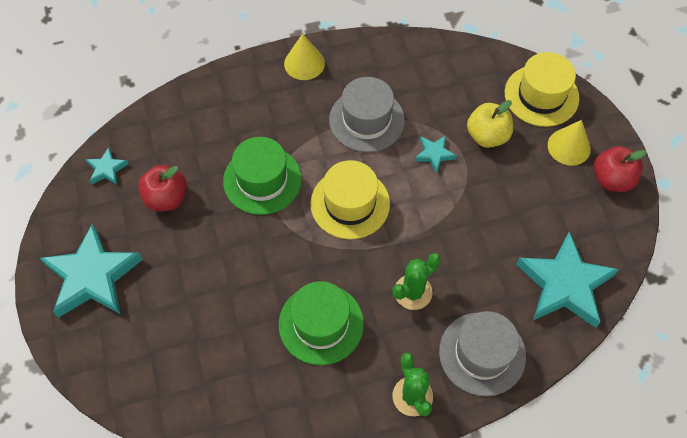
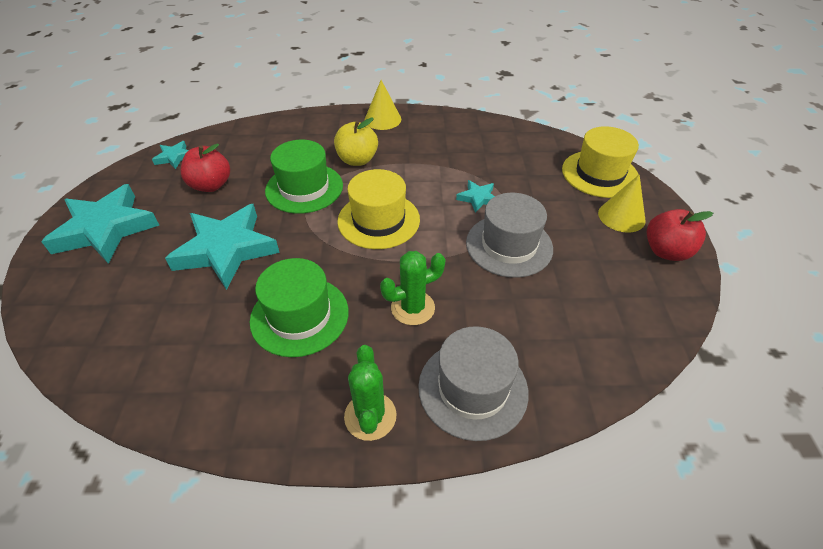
camera: 15 degrees right, 15 degrees down
(366, 120) = (422, 163): grey hat -> grey hat (509, 245)
(487, 136) = (536, 194): yellow apple -> yellow apple (357, 160)
(564, 284) = (593, 338): turquoise star -> turquoise star (226, 249)

